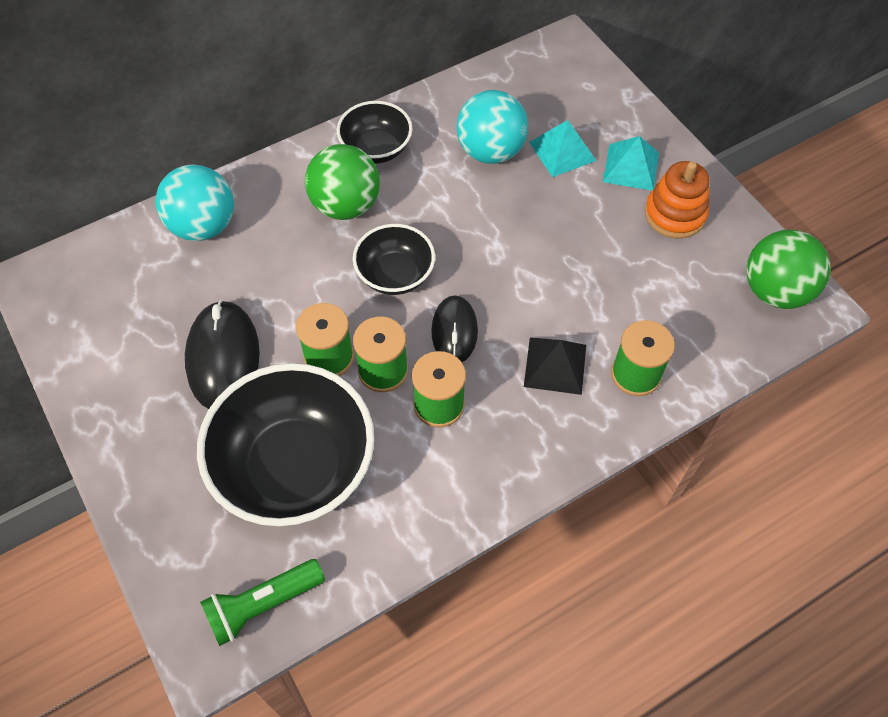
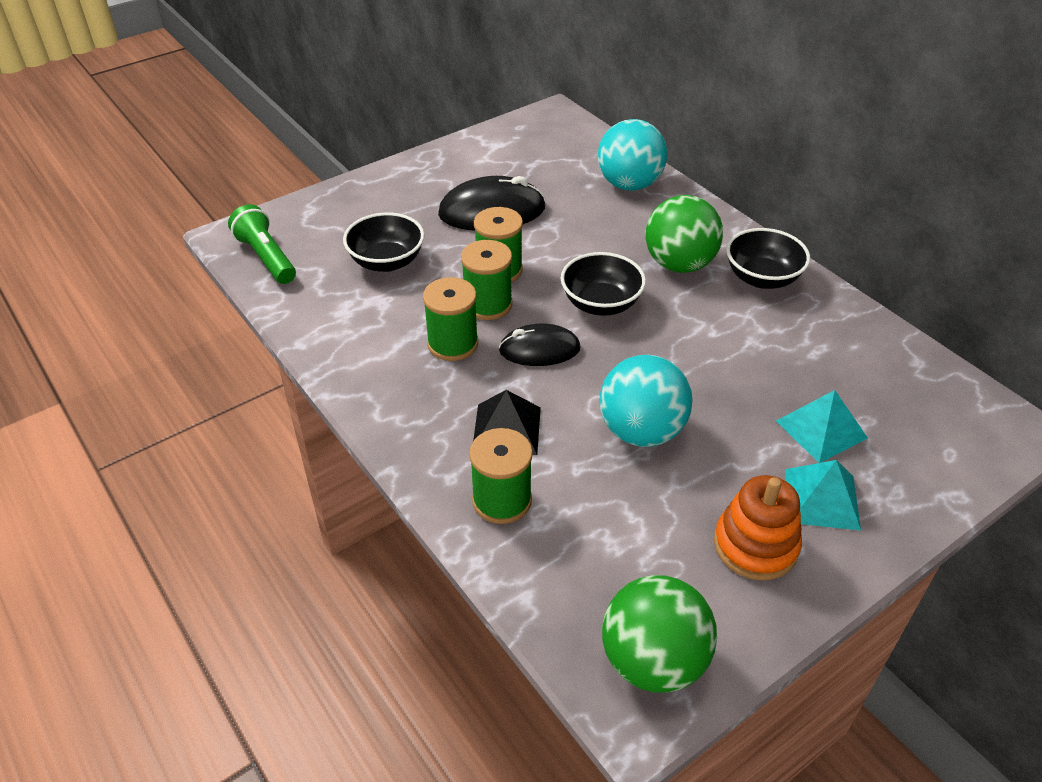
camera: 85 degrees right, 15 degrees down
(295, 467) = (387, 261): black bowl -> black bowl, size x0.54
(490, 151) = (794, 365): turquoise ball -> turquoise ball (641, 431)

